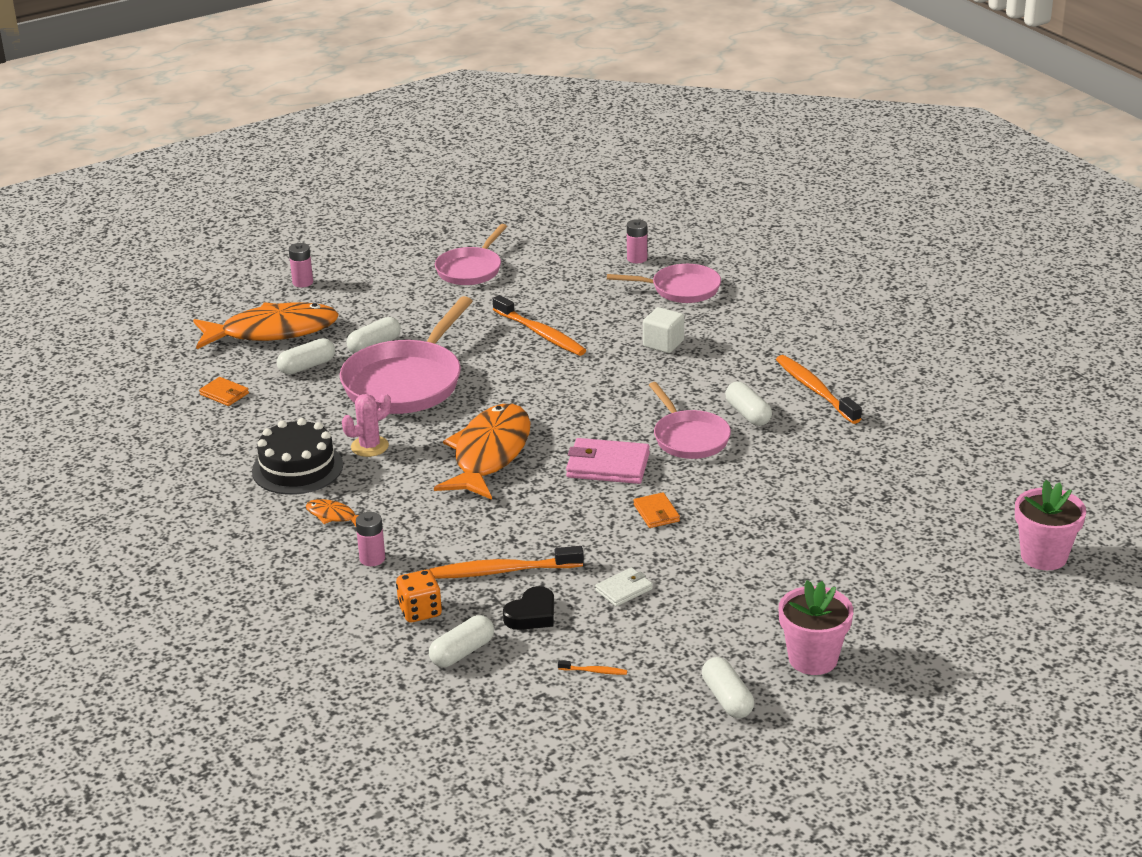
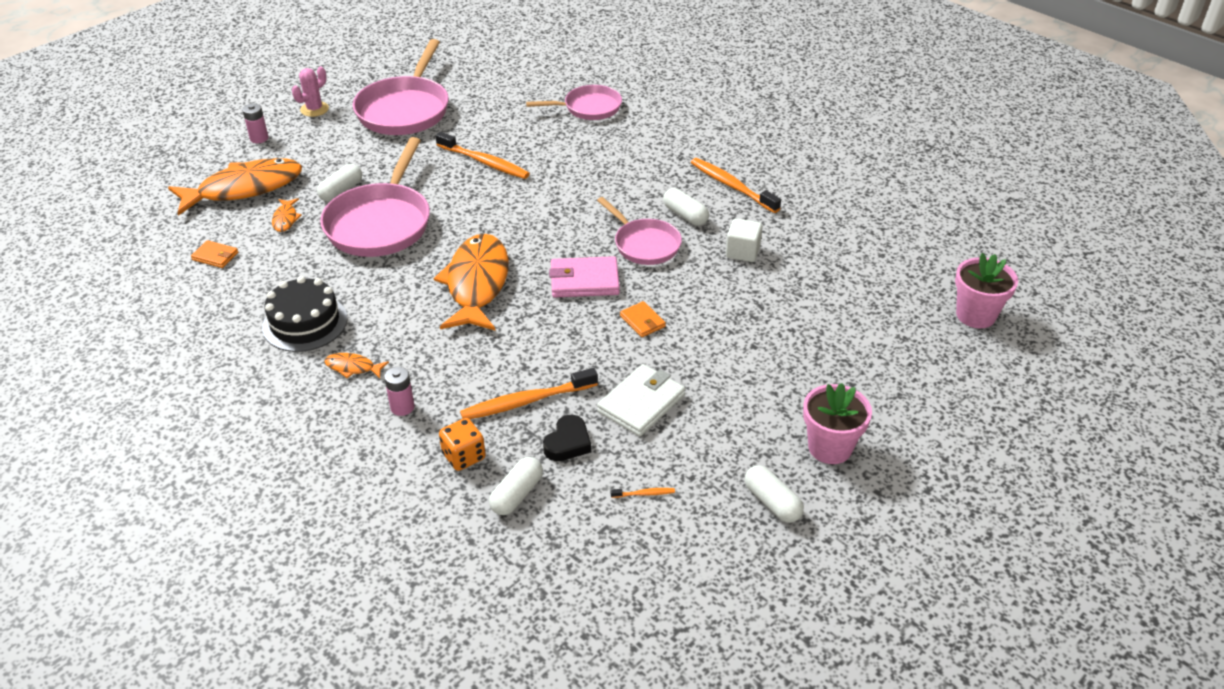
camera: 15 degrees left, 10 degrees up
(307, 366) = (285, 219): white capsule -> orange fish
(369, 446) = (366, 291): pink cactus -> pink cactus (314, 109)
(471, 269) = (405, 110): pink pan -> pink pan, size x1.65
(624, 589) = (641, 403): white wallet -> white wallet, size x1.75
(637, 258) = (542, 84): pink battery -> none
(663, 344) = (591, 159): white cube -> white cube (742, 252)

